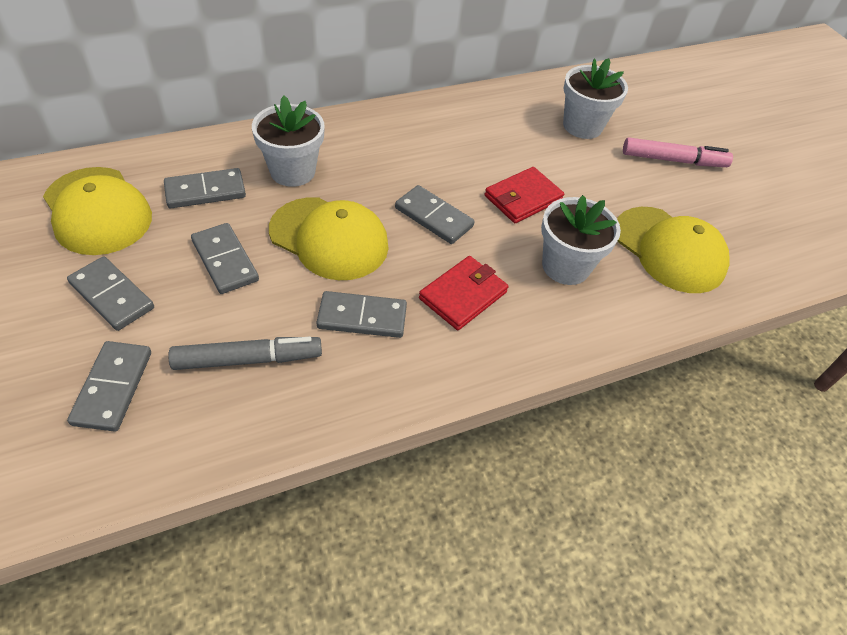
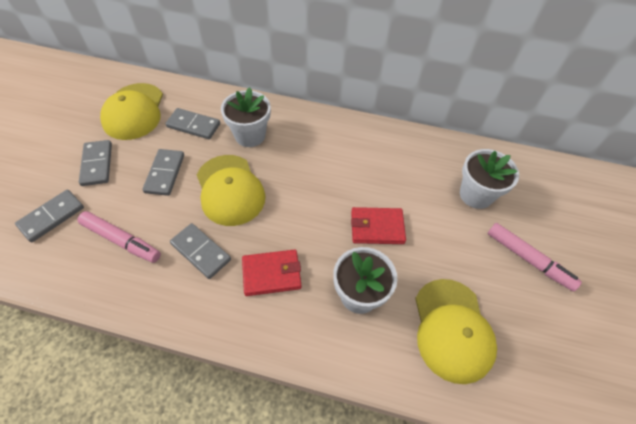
camera: 40 degrees right, 5 degrees up
(248, 359) = (121, 240): grey marker -> pink marker
(434, 217) = (304, 209): grey domino -> none

